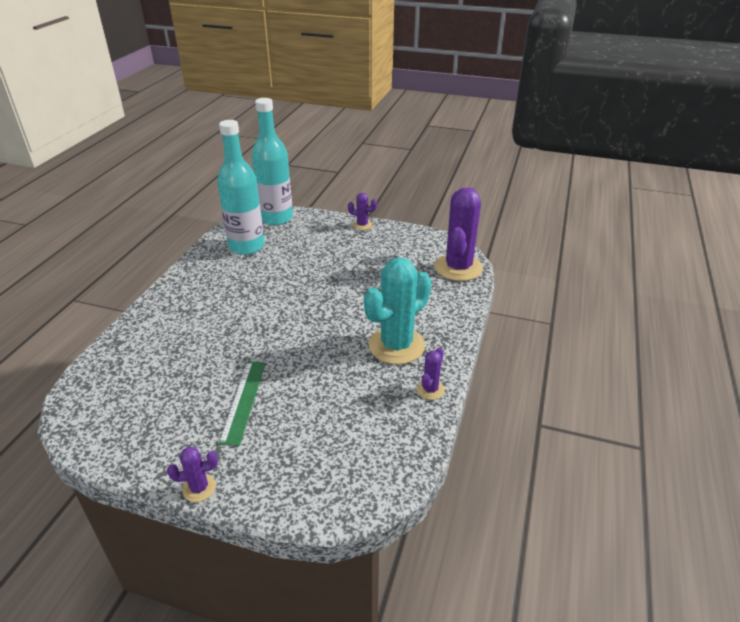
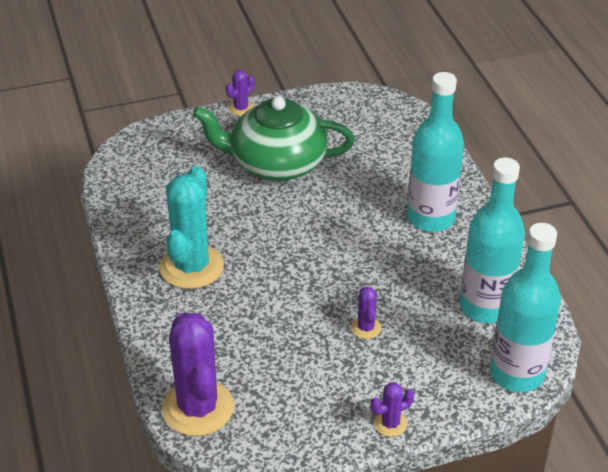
camera: 145 degrees right, 5 degrees up
(199, 302) = (431, 218): none -> turquoise bottle
(243, 401) = (276, 163): green ruler -> green teapot
(430, 389) = (129, 241): purple cactus -> purple cactus (366, 328)

